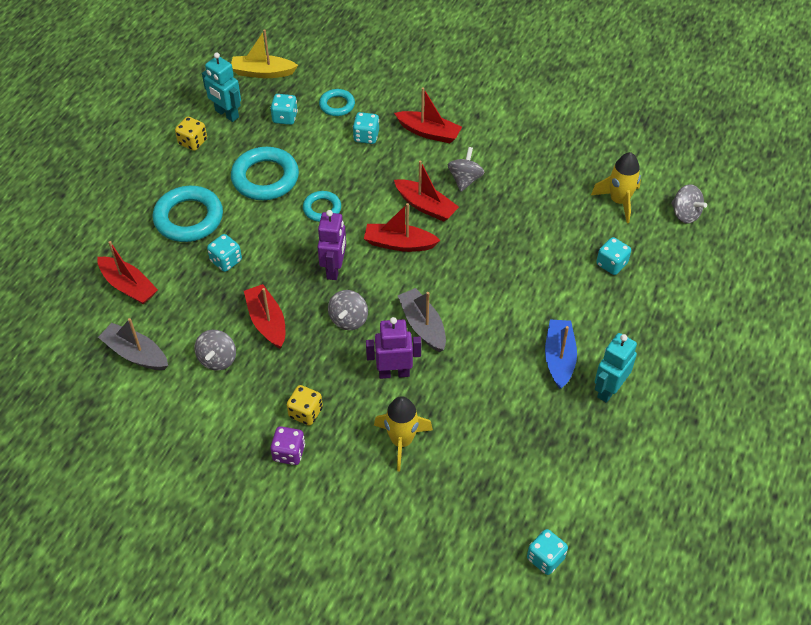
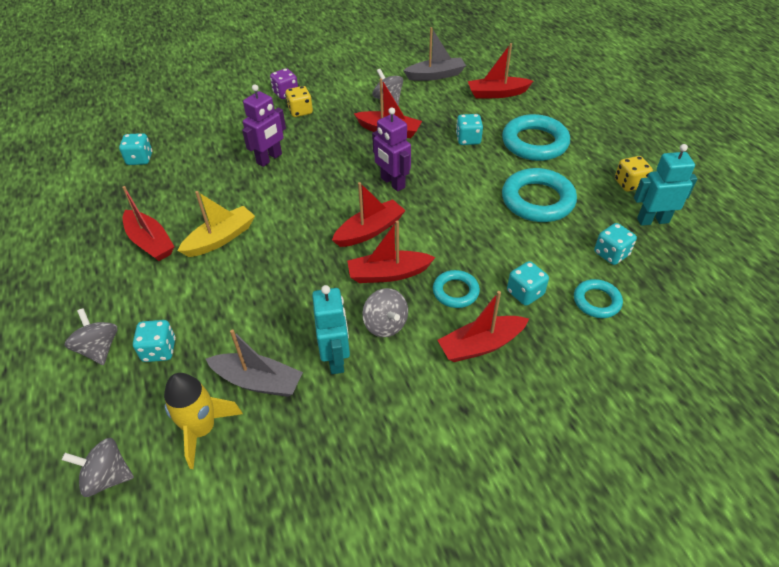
camera: 135 degrees right, 5 degrees down
(262, 72) = (704, 277): yellow boat -> yellow boat (220, 238)
(322, 209) = (463, 211): turquoise ring -> turquoise ring (455, 291)
(348, 319) = (339, 164): grey spinning top -> grey spinning top (99, 349)
(401, 441) = (223, 134): yellow rocket -> none
(423, 325) = (282, 194): grey boat -> grey boat (258, 381)
(545, 558) = (74, 141): turquoise dice -> turquoise dice (140, 159)
(559, 358) = (150, 242): blue boat -> red boat
(609, 389) = (89, 248): turquoise robot -> turquoise robot (336, 359)

